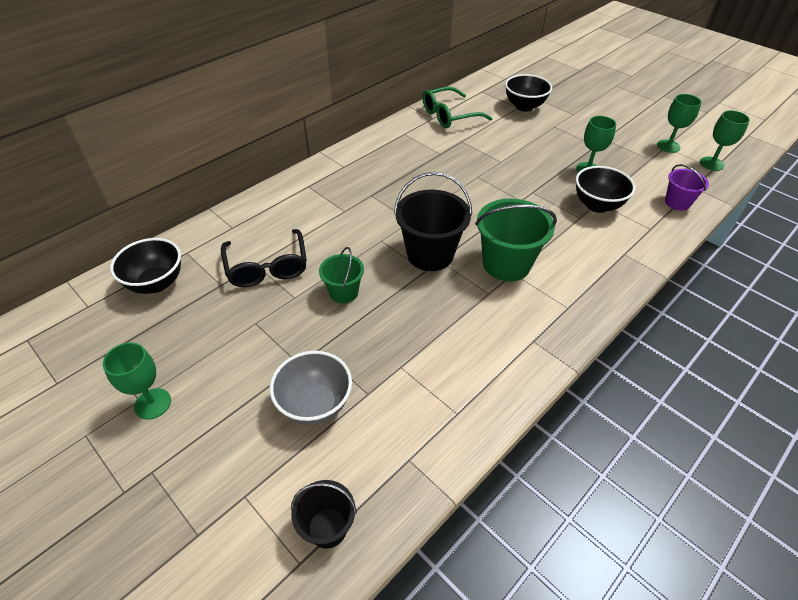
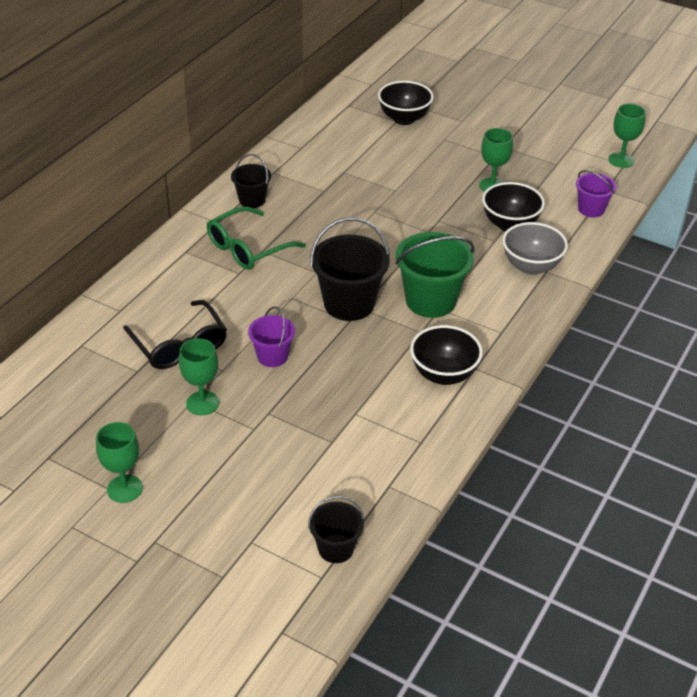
camera: 15 degrees left, 5 degrees down
(156, 283) = (65, 381): black bowl -> black bowl (443, 374)
(315, 404) = (285, 460): grey bowl -> grey bowl (531, 266)
(343, 292) = (272, 356): green bucket -> purple bucket
(378, 153) = (252, 200): none -> black bucket
(449, 115) = (319, 142): green glasses -> green glasses (248, 248)
(668, 146) = (573, 146): green goblet -> green goblet (202, 403)

